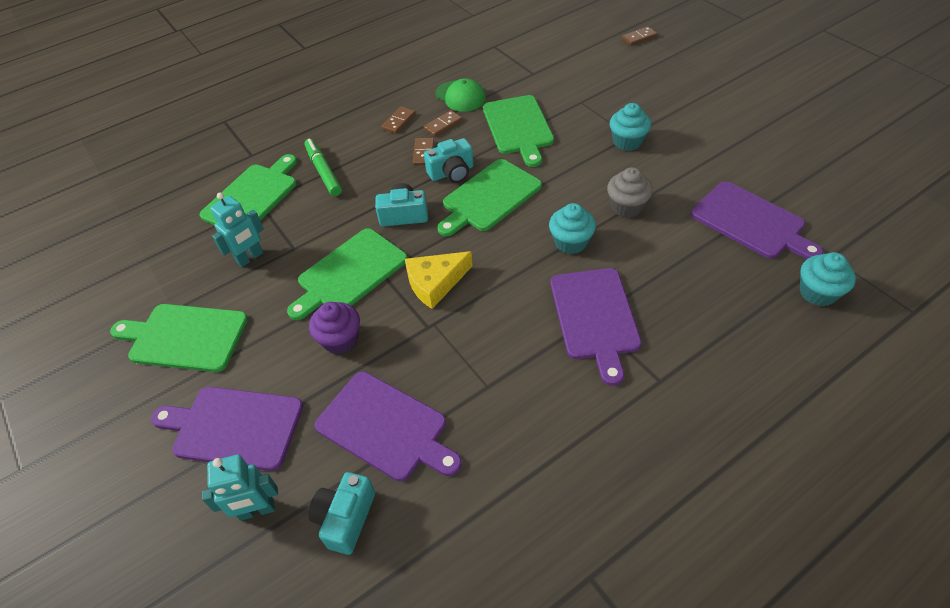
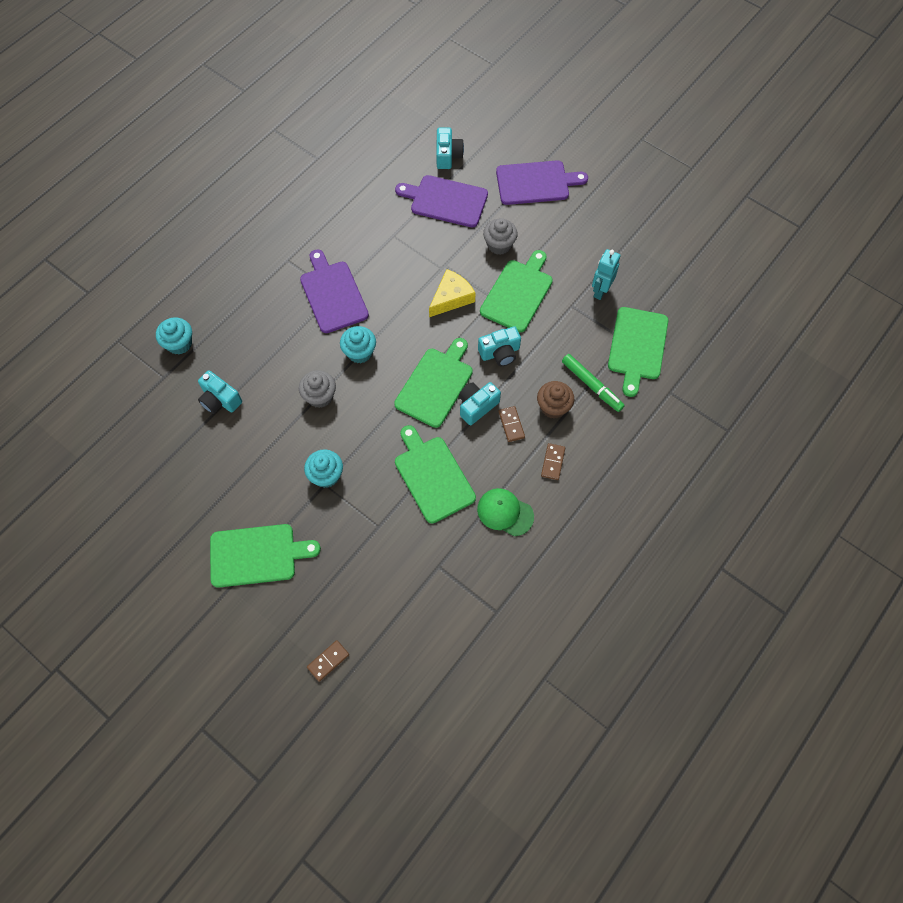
camera: 160 degrees right, 15 degrees up
(184, 337) = (605, 225): green cutting board -> green cutting board (257, 555)
(257, 510) = (496, 149): turquoise robot -> none
(340, 340) = (499, 245): purple cupcake -> grey cupcake
(373, 160) = (553, 407): none -> brown cupcake
(443, 125) = (507, 466): brown domino -> none
(751, 222) = (220, 400): purple cutting board -> turquoise camera

